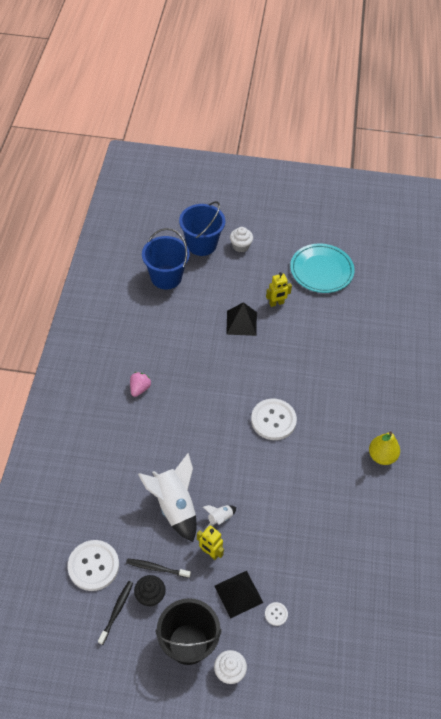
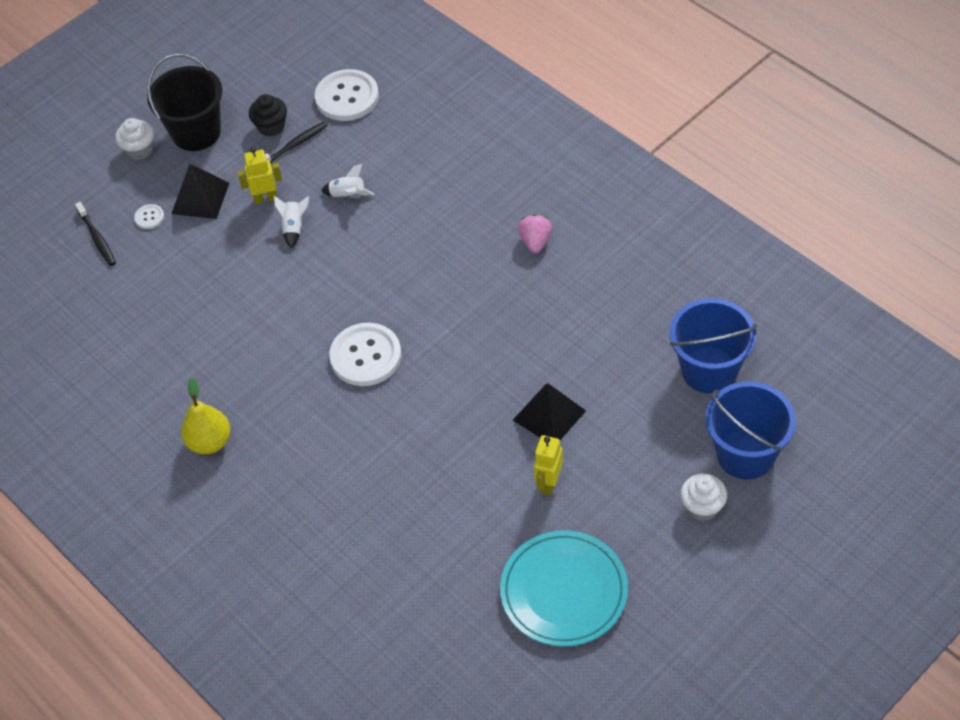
camera: 135 degrees right, 0 degrees up
(116, 611) = (283, 94): black toothbrush -> black toothbrush (97, 238)
(139, 388) = (535, 242): pink strawberry -> pink strawberry turned 150 degrees counterclockwise
(174, 506) = (348, 195): white rocket -> white rocket, size x0.46

